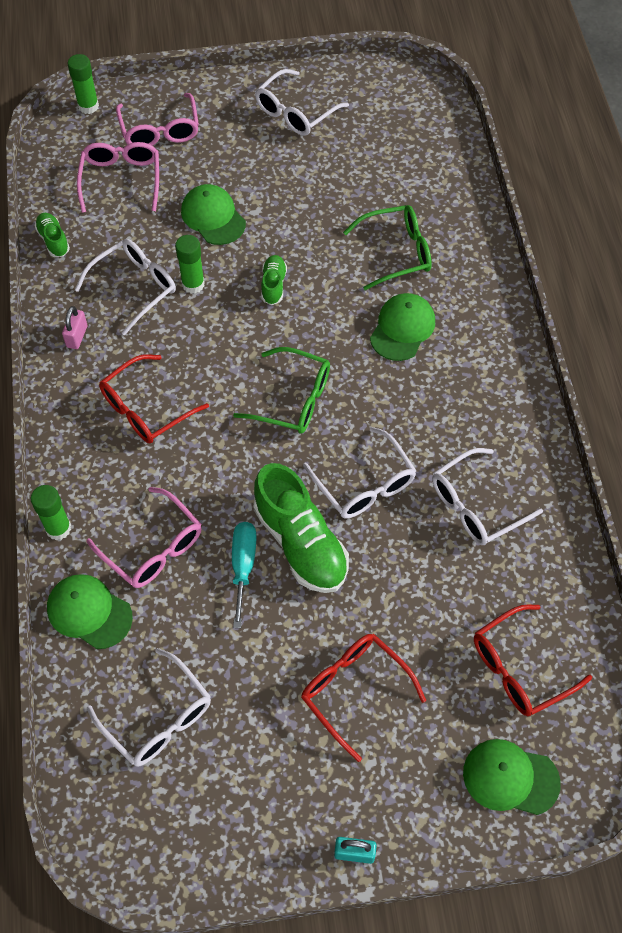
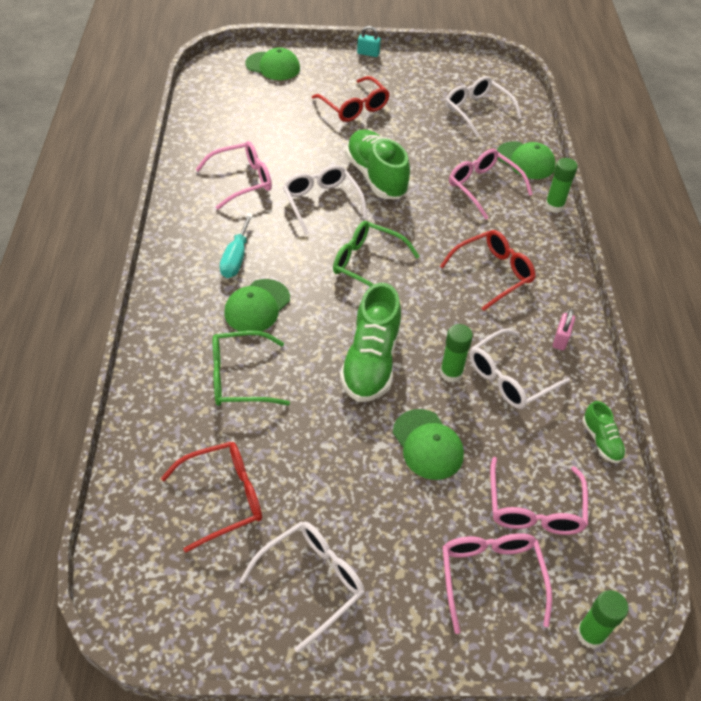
camera: 175 degrees left, 10 degrees down
(243, 566) = (419, 170): turquoise screwdriver -> turquoise screwdriver (236, 258)
(273, 285) = (371, 361): green shoe -> green shoe, size x2.05
(476, 505) = (242, 180): white glasses -> pink glasses
(519, 668) = (248, 103): red glasses -> red glasses (224, 497)

